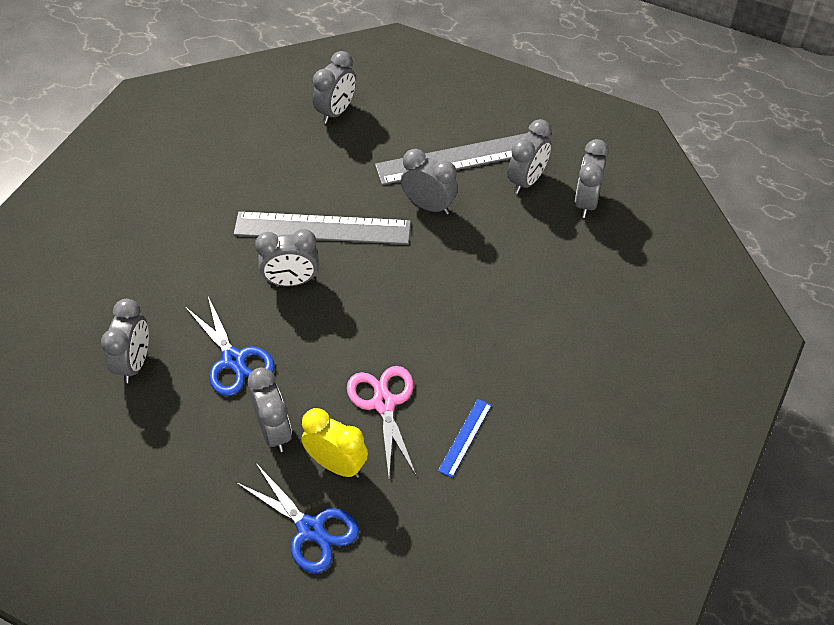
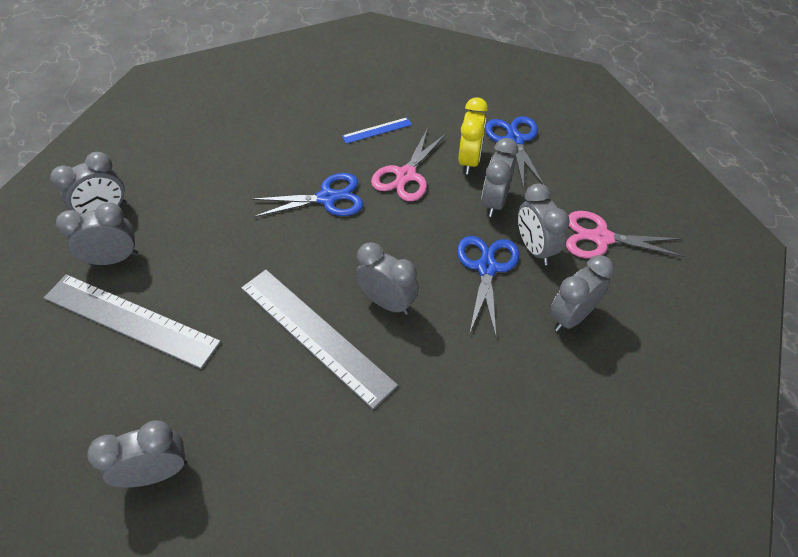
camera: 140 degrees left, 0 degrees up
(146, 460) = (601, 238): none -> pink scissors
(337, 464) = (469, 161): yellow clock -> yellow clock turned 150 degrees counterclockwise
(429, 206) = (210, 292): grey clock -> grey clock (534, 249)
(429, 331) = (327, 198): none -> blue scissors

